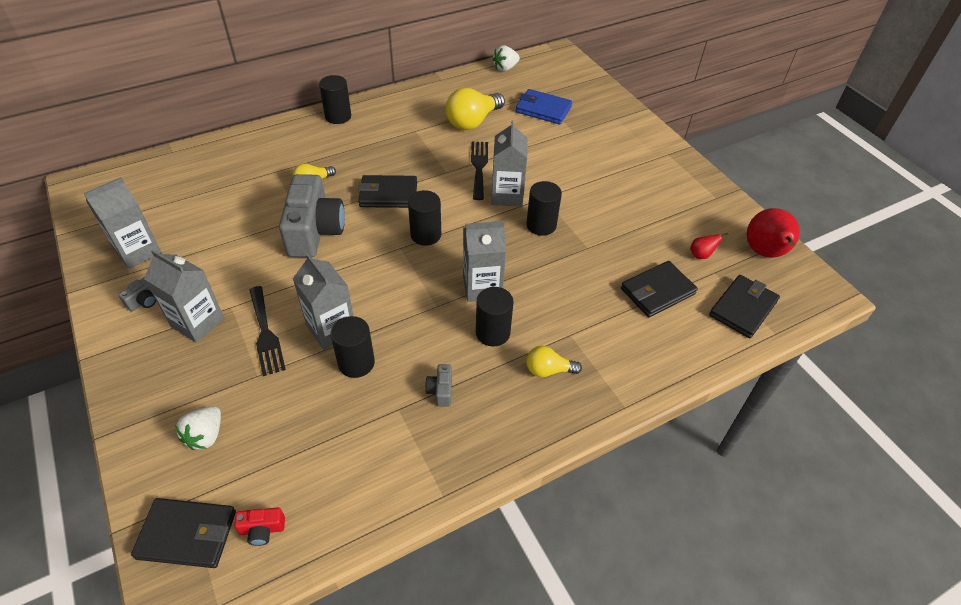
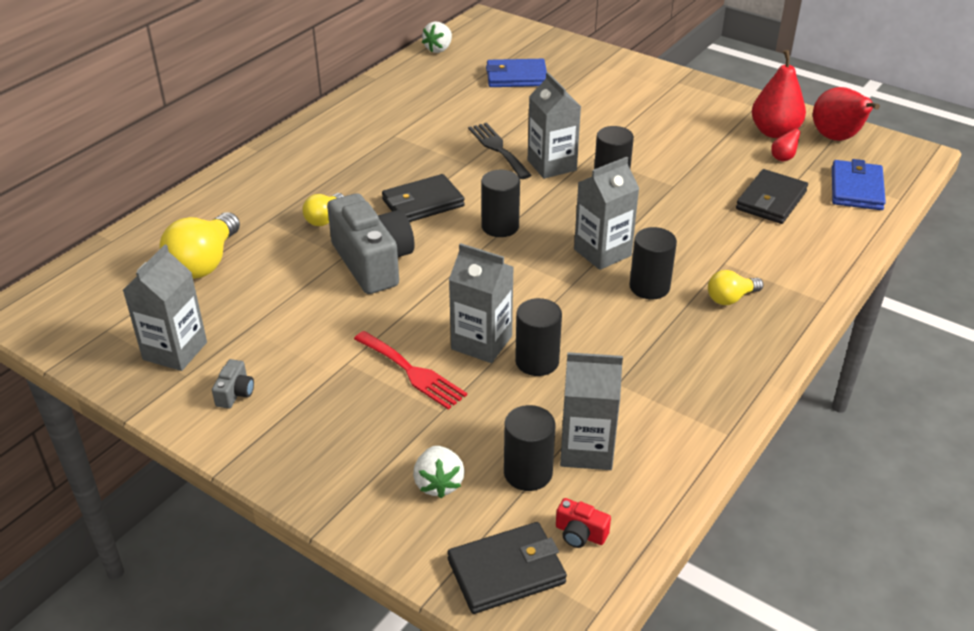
camera: 25 degrees left, 10 degrees down
(197, 322) = (322, 390): grey carton -> grey carton (586, 449)
(262, 529) = (580, 534): red camera -> red camera turned 60 degrees clockwise
(265, 334) = (412, 372): black fork -> red fork
(338, 116) = (289, 146): black cylinder -> black cylinder (528, 473)
(441, 390) = (645, 352): grey camera -> none
(473, 122) = (451, 109): yellow light bulb -> yellow light bulb (204, 263)
(713, 228) = (774, 132): none -> red pear
(743, 308) = (856, 189): black wallet -> blue wallet

